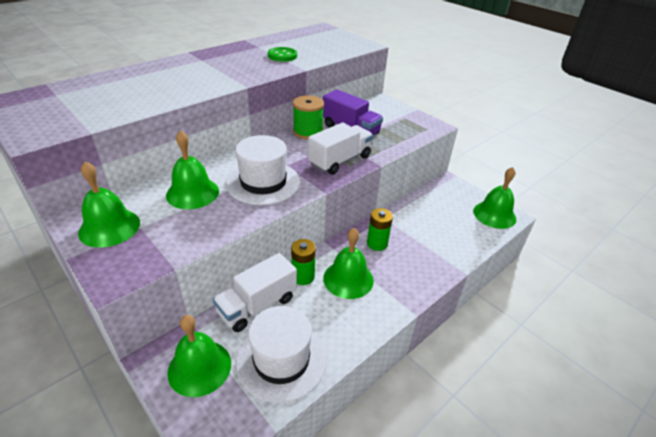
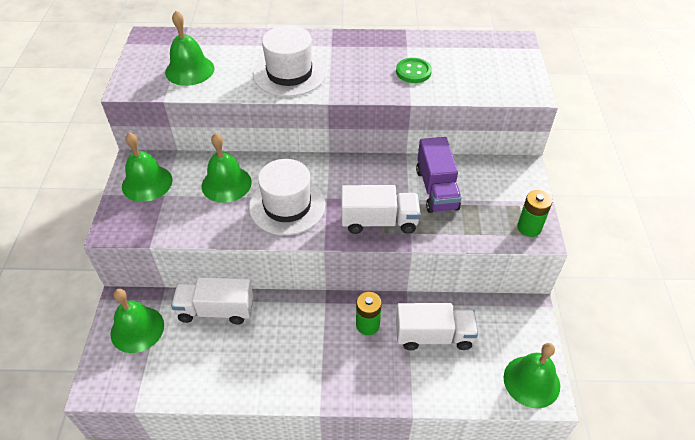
camera: 45 degrees right, 10 degrees up
(281, 360) = (187, 366): white hat -> white hat (289, 73)
(303, 276) = (272, 310): green battery -> green battery (529, 227)
(308, 132) = (390, 169): green spool -> none
(348, 279) = (304, 339): green bell -> green bell (189, 70)
(421, 225) = (433, 336): none -> white truck

